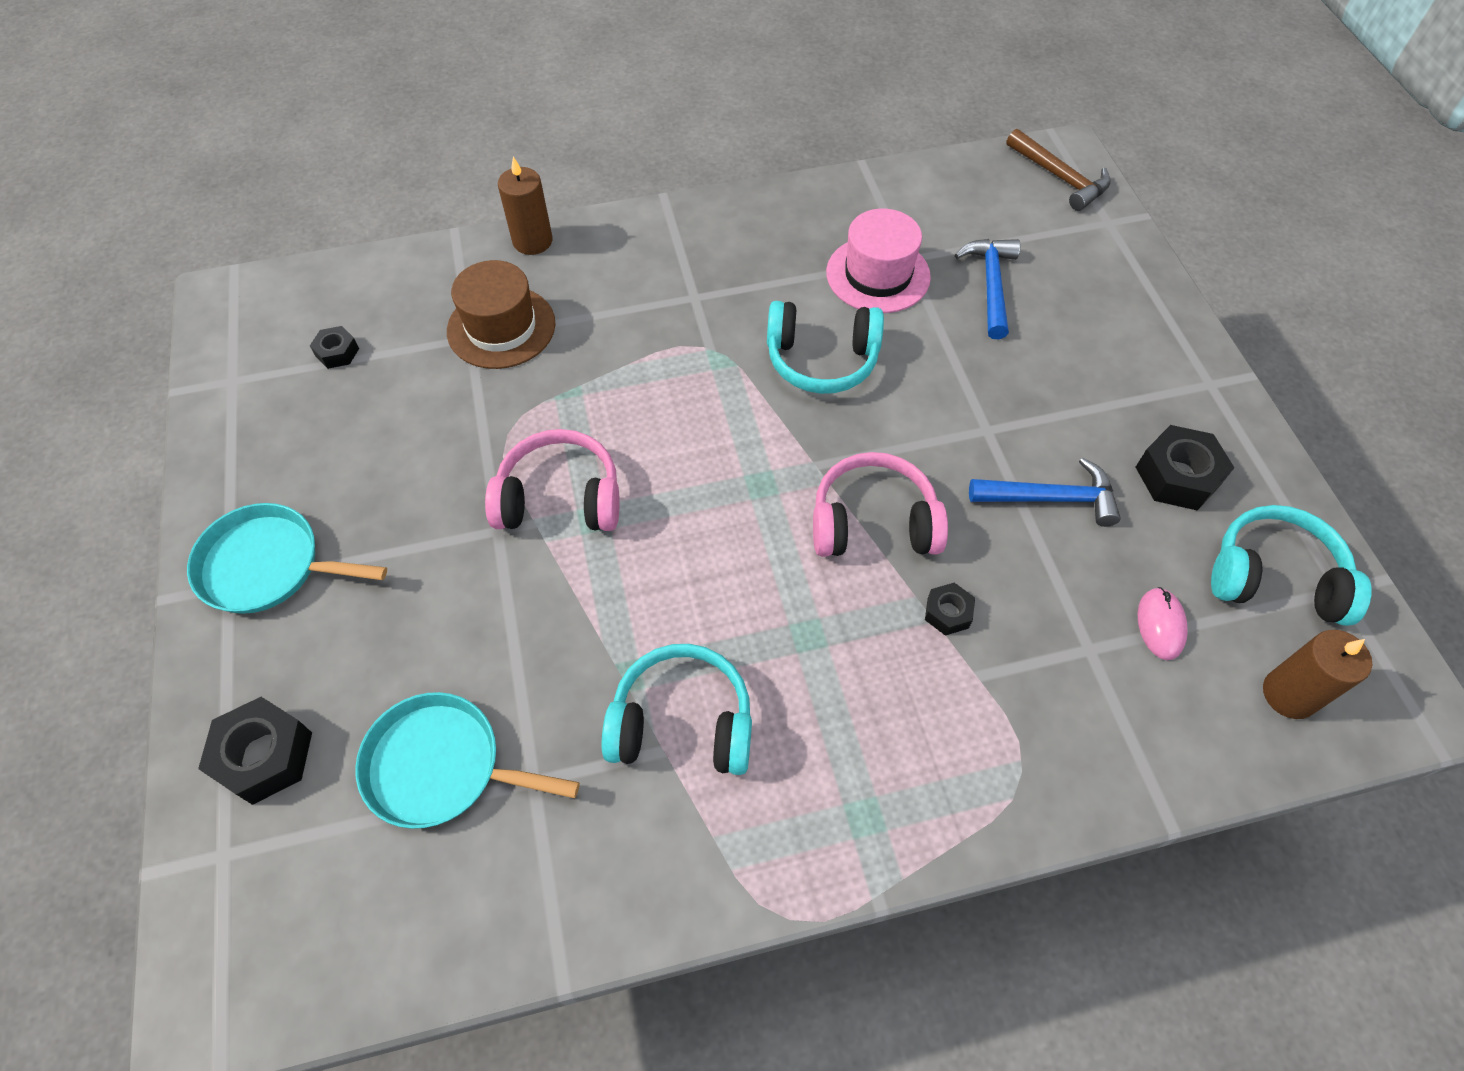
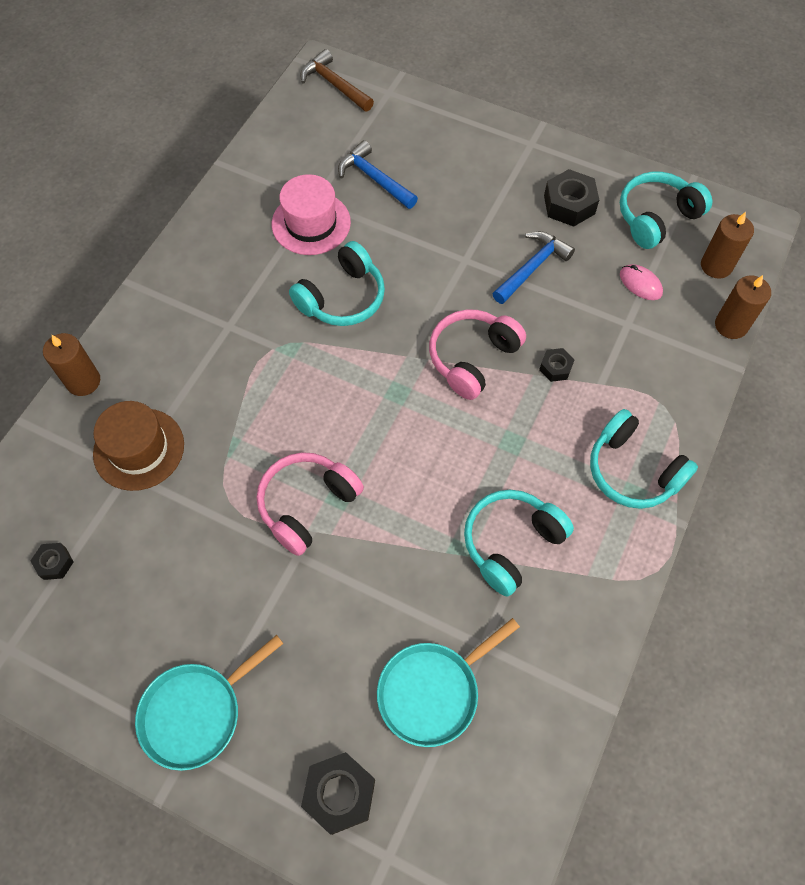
camera: 50 degrees left, 5 degrees up
(897, 793) = (633, 470): none -> turquoise headphones
(1059, 177) = (334, 85): brown hammer -> brown hammer turned 135 degrees counterclockwise
(1223, 773) = (731, 325): none -> brown candle

